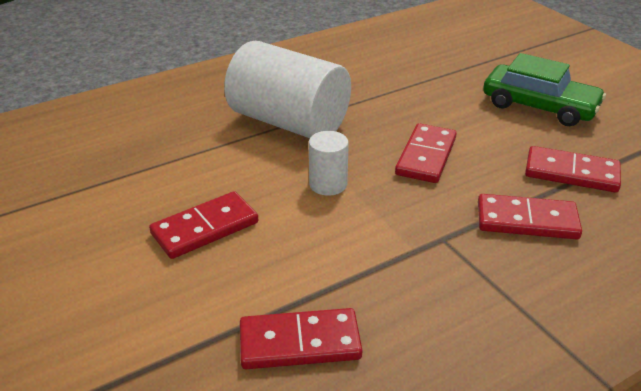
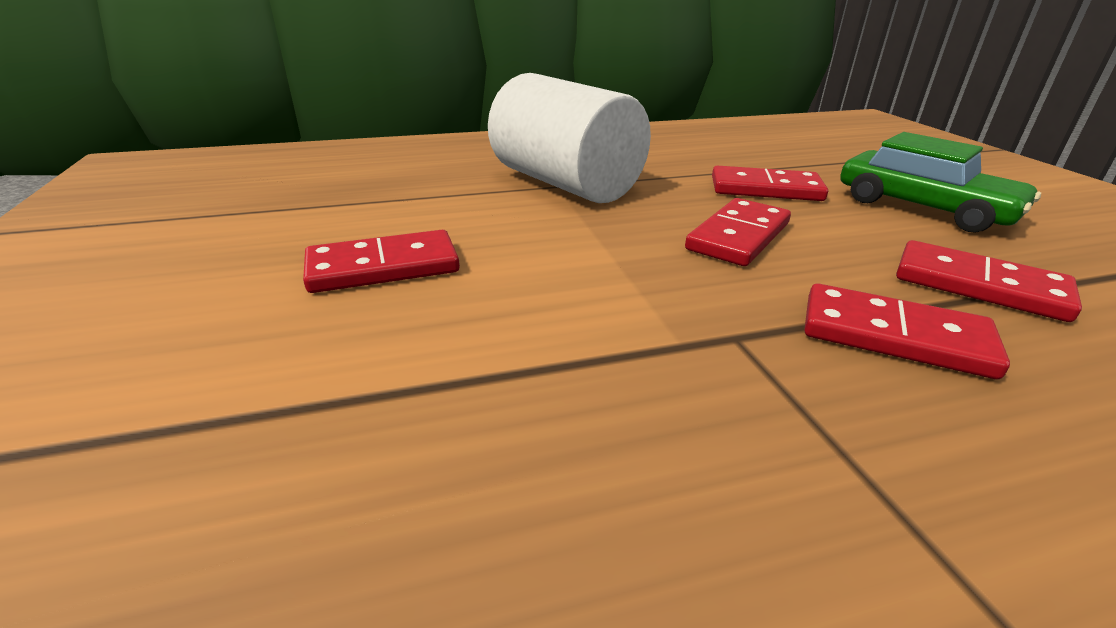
camera: 15 degrees right, 5 degrees down
(300, 343) = (409, 449): red domino -> red domino (765, 189)
(328, 184) = (582, 246): white cylinder -> none

